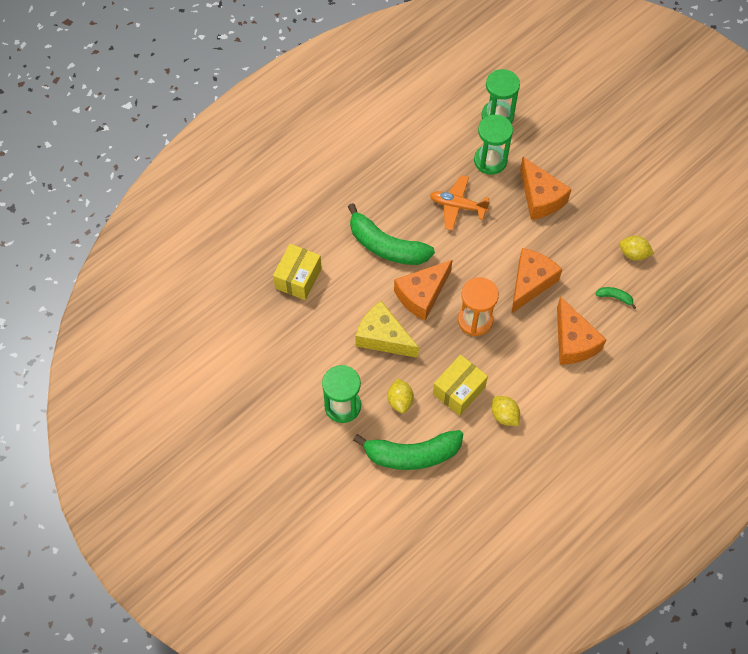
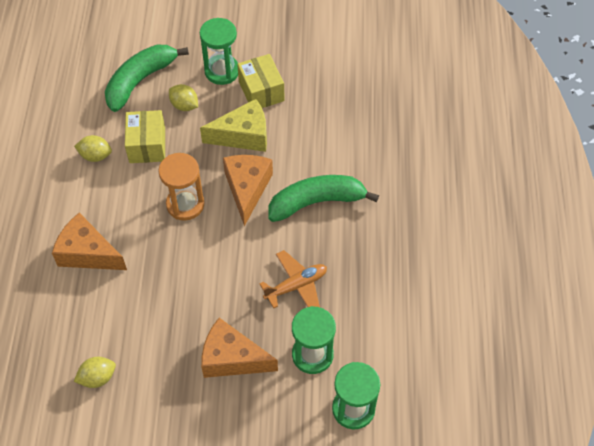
camera: 135 degrees right, 5 degrees down
(298, 278) = (353, 123): yellow box -> yellow box (261, 91)
(530, 283) = (168, 272): orange cheese -> none
(615, 297) = (82, 321): green banana -> none

